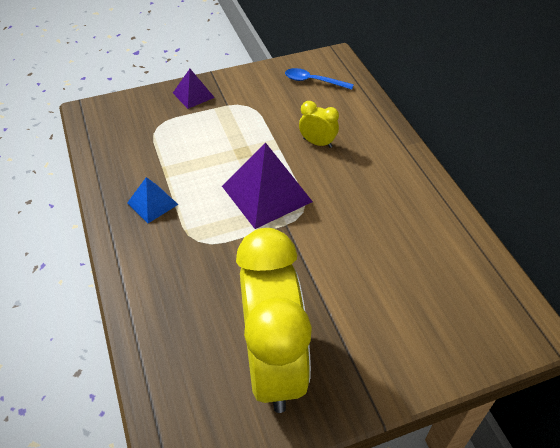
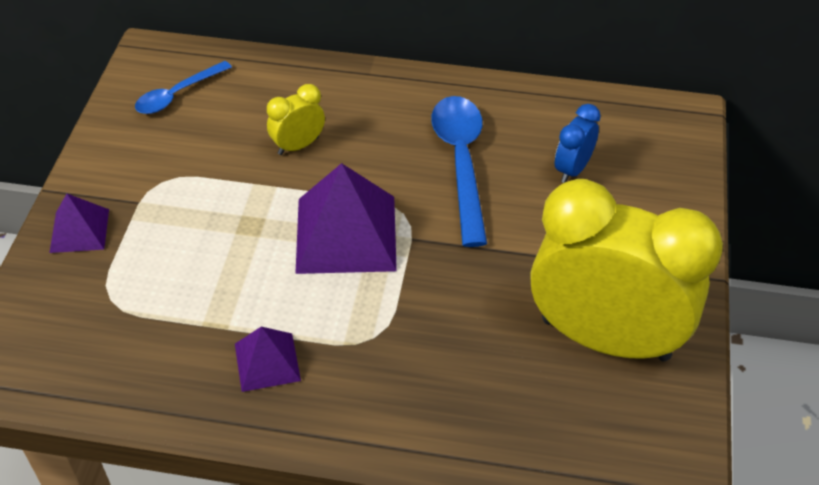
camera: 60 degrees left, 0 degrees up
(152, 203) = (267, 362): blue pyramid -> purple pyramid
(367, 221) = (461, 163): none -> blue spoon
(414, 282) = (572, 169): none -> blue clock

